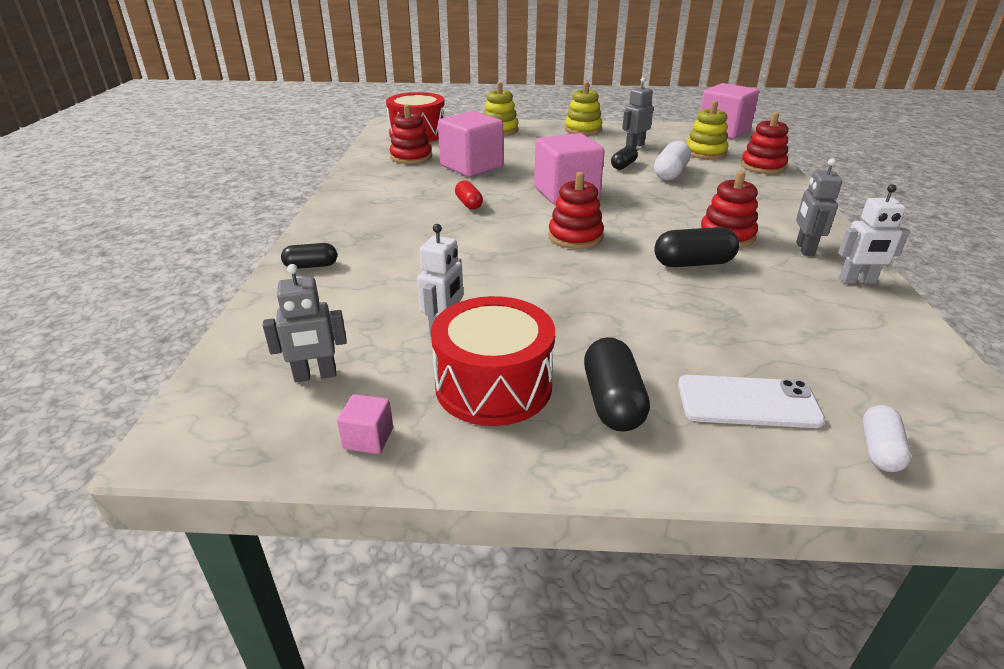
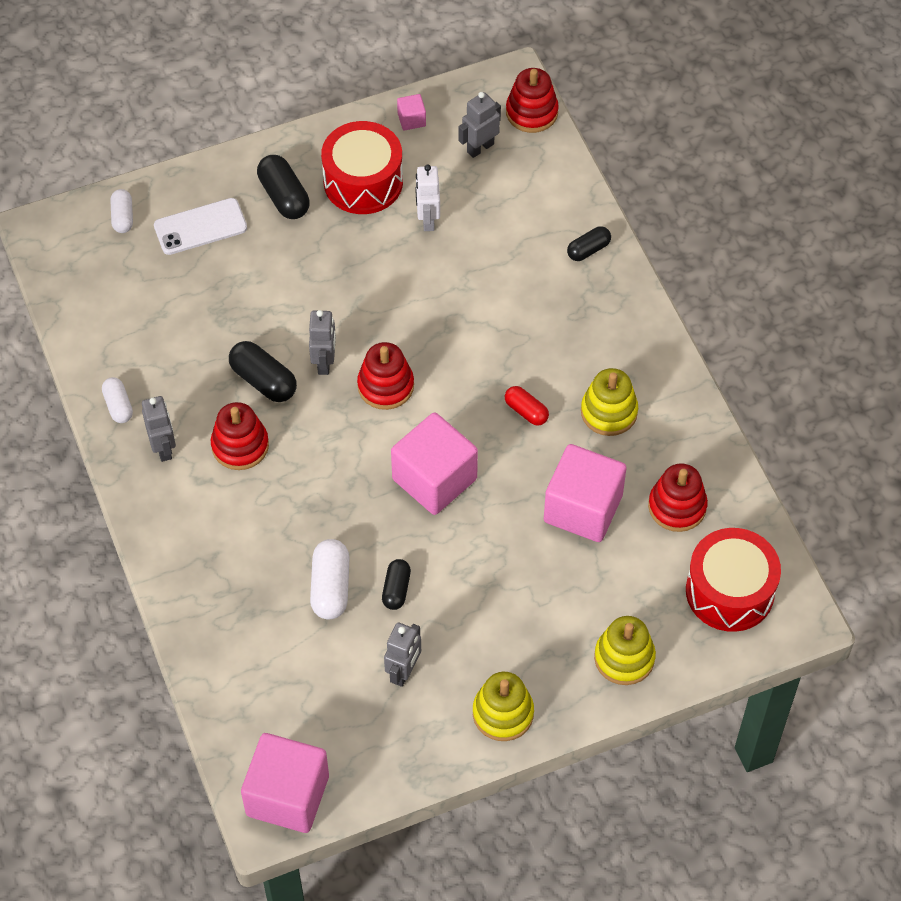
camera: 155 degrees right, 25 degrees up
(626, 260) = (324, 362): none -> grey robot
(693, 263) = (263, 380): black capsule -> black capsule turned 75 degrees clockwise
(705, 152) = (299, 684): yellow stacking toy -> yellow stacking toy (609, 412)
(762, 166) = (216, 660): red stacking toy -> red stacking toy (531, 112)
(857, 281) = (118, 406): white robot -> white capsule

